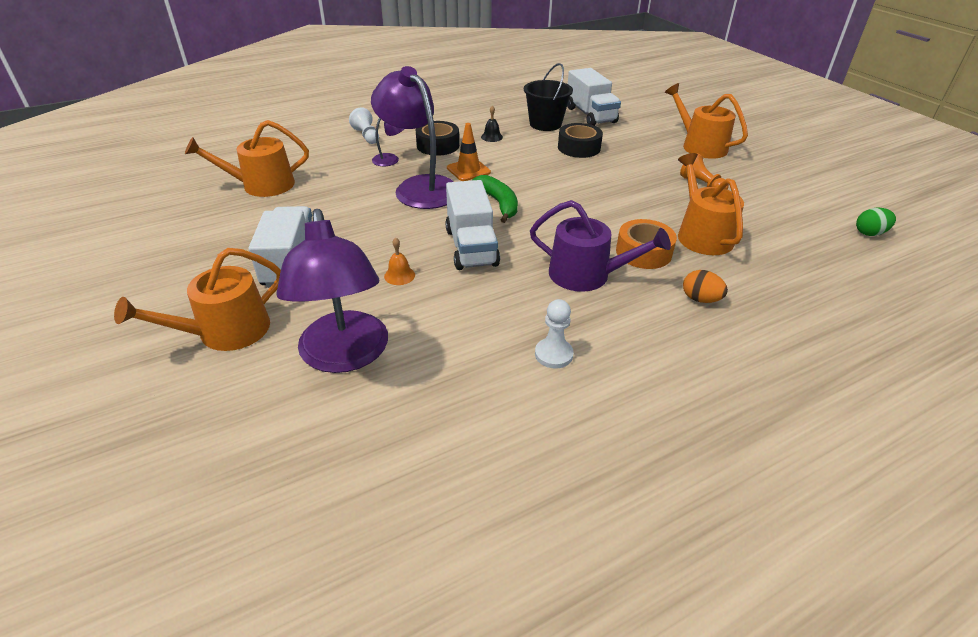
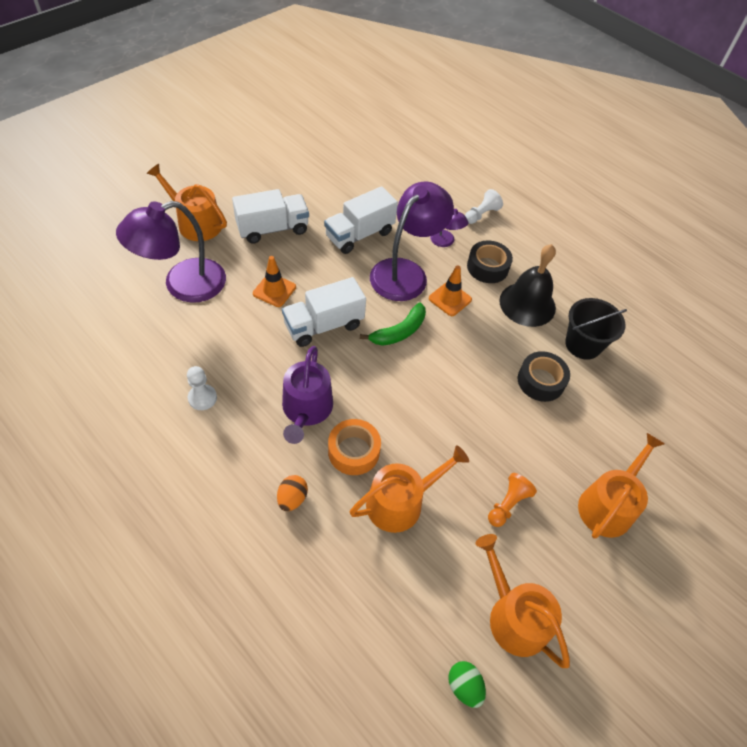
camera: 70 degrees right, 15 degrees up
(261, 185) = (369, 179): orange watering can -> orange watering can (514, 616)
(399, 275) = (274, 290): orange bell -> orange traffic cone
(491, 137) = (527, 304): black bell -> black bell, size x2.47
(590, 115) = (632, 384): white truck -> white truck (359, 234)

